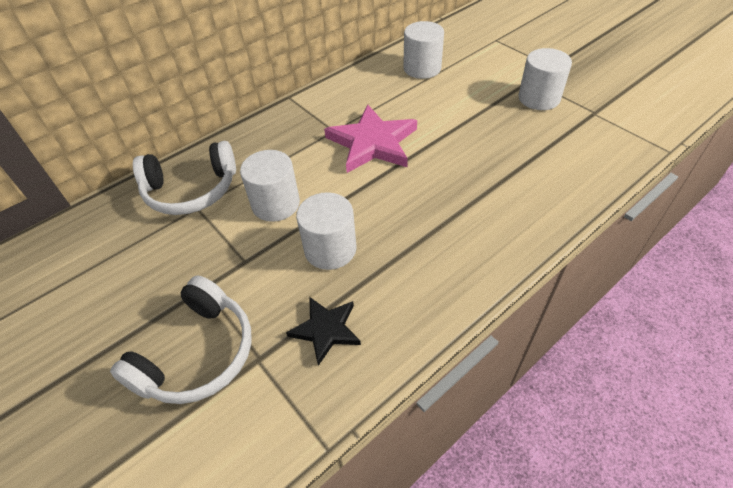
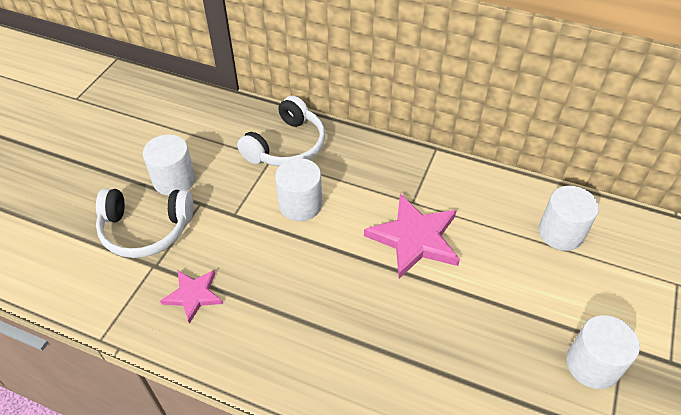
camera: 60 degrees right, 0 degrees up
(191, 190) = (286, 146): white headphones -> white headphones turned 105 degrees counterclockwise
(326, 330) = (193, 295): black star -> pink star
(330, 249) = (271, 263): white cylinder -> white cylinder (174, 180)

